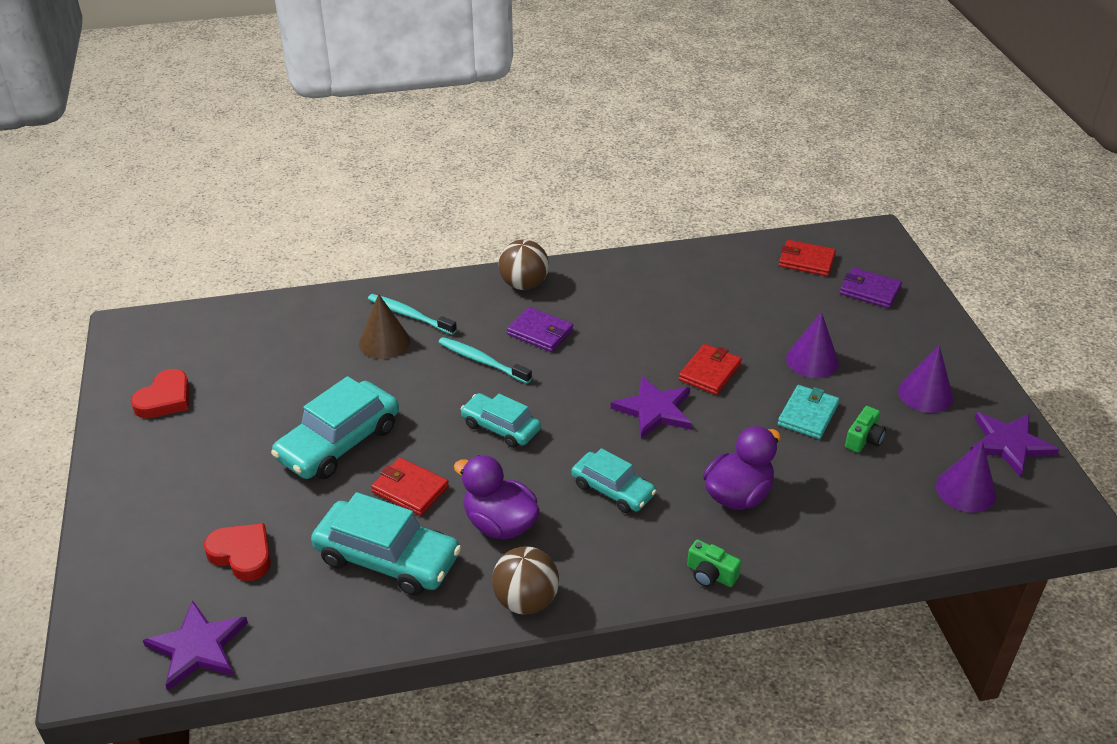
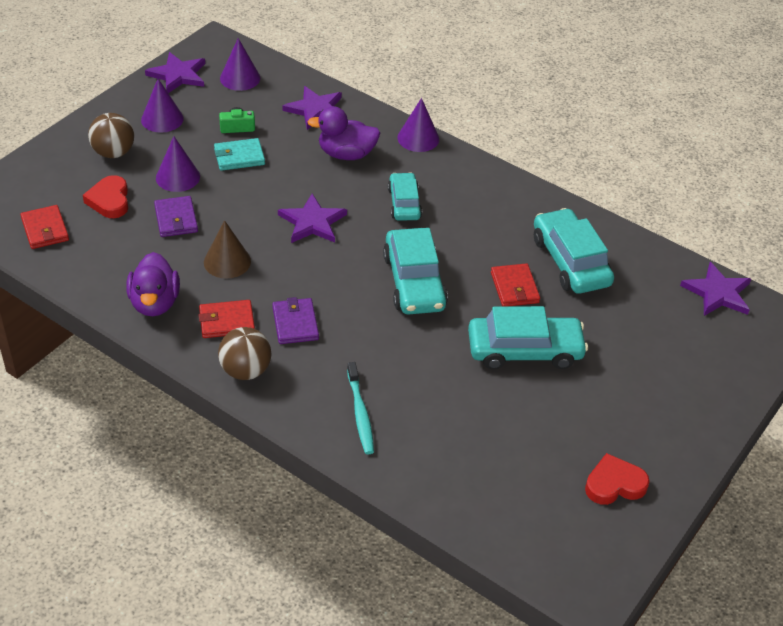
camera: 135 degrees left, 5 degrees up
(242, 554) = (652, 324): red heart -> red heart (109, 200)
(384, 342) = (407, 404): brown cone -> brown cone (227, 261)
(482, 361) = (362, 334): turquoise toothbrush -> none
(500, 524) = (488, 233): purple duck -> purple duck (155, 303)
(501, 427) = (414, 282): turquoise car -> turquoise car, size x1.61
(526, 601) = (522, 192): brown ball -> brown ball (113, 153)
(709, 372) = (244, 216): red wallet -> red wallet (227, 321)
(710, 574) = (418, 138): green camera -> purple cone
(846, 518) = (315, 110): none -> purple star
(870, 291) = (58, 183): purple wallet -> purple wallet (176, 219)

